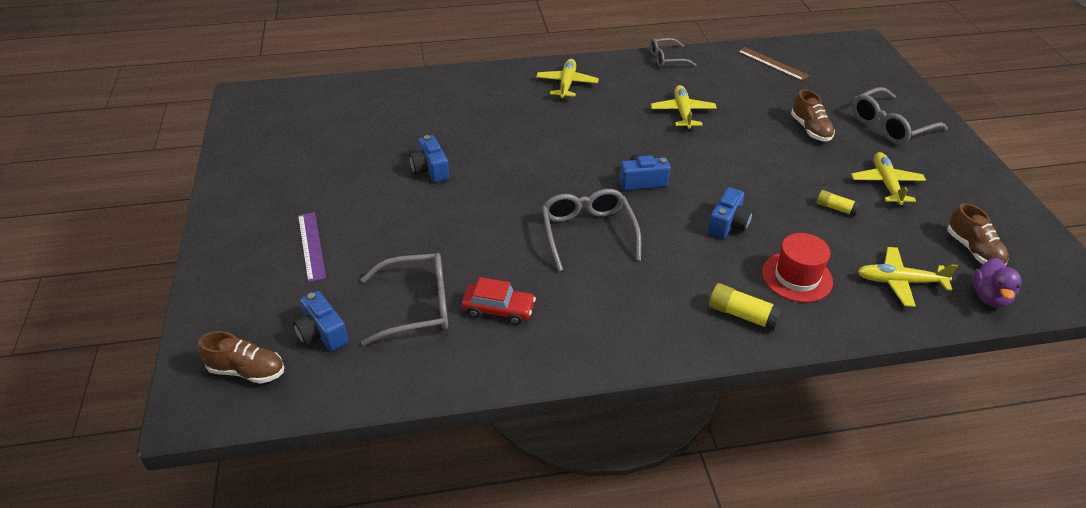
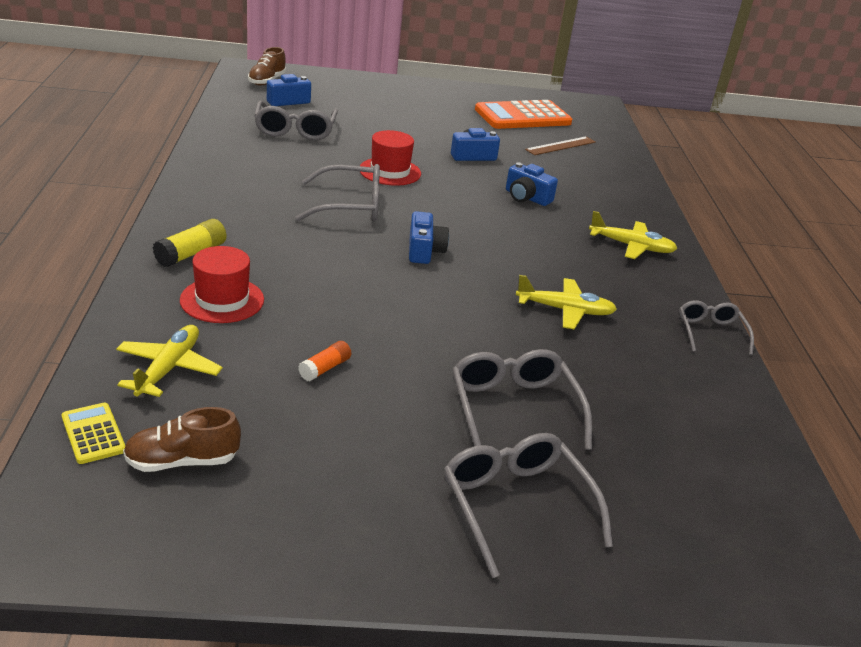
camera: 95 degrees right, 10 degrees down
(304, 143) = (522, 116): none -> orange calculator
(311, 246) = (383, 107): purple ruler -> none
(496, 218) = (390, 171): none -> red hat
(498, 309) = (273, 155): red car -> none
(728, 224) = (329, 282): blue camera -> blue camera (526, 197)
(772, 63) = (715, 433): brown ruler -> brown ruler (561, 146)
(810, 129) = (513, 409): brown shoe -> grey glasses
(836, 208) = (325, 368): yellow glue stick -> orange glue stick
(886, 184) = (360, 435): yellow plane -> none
(989, 297) = (93, 434): purple duck -> yellow calculator

